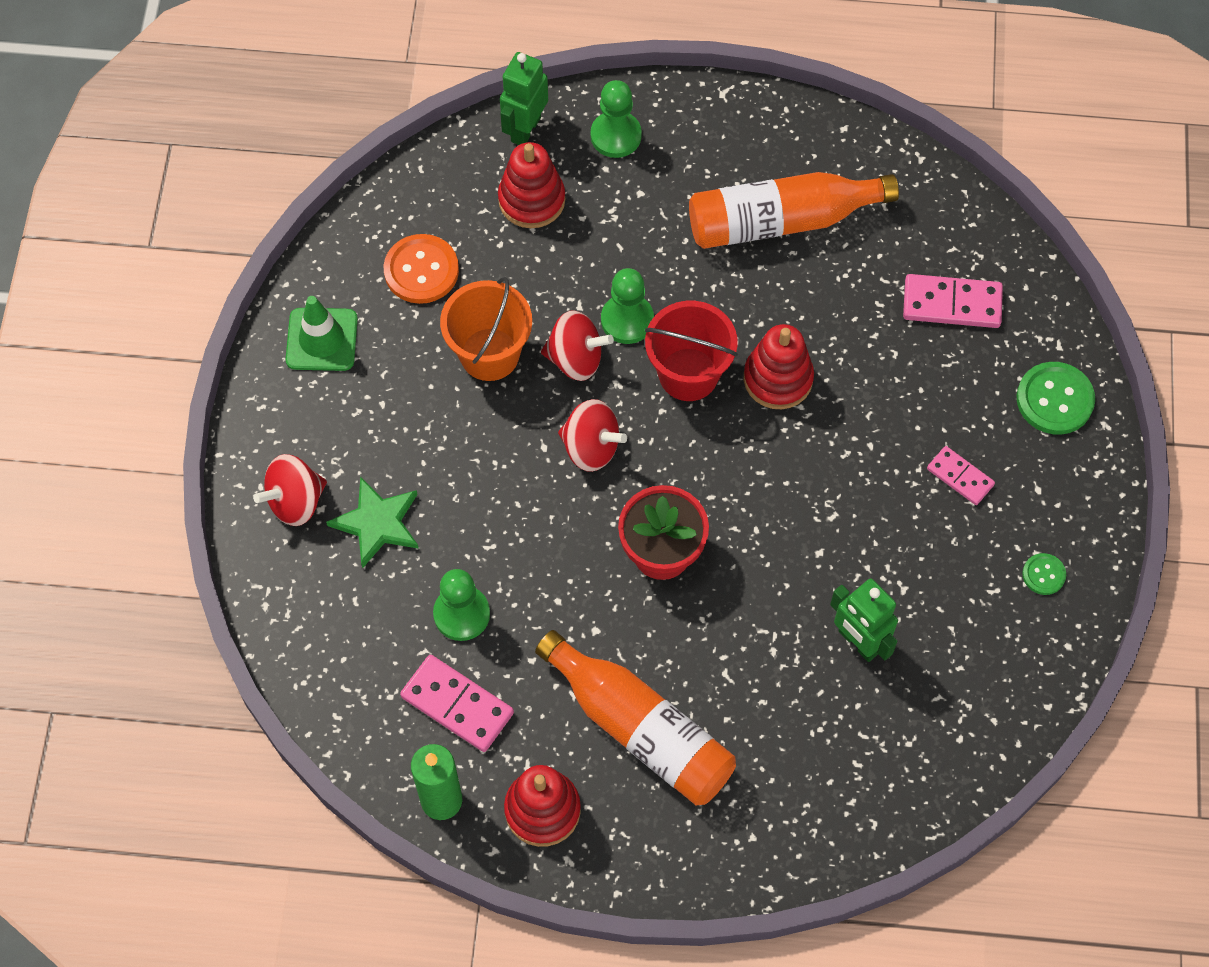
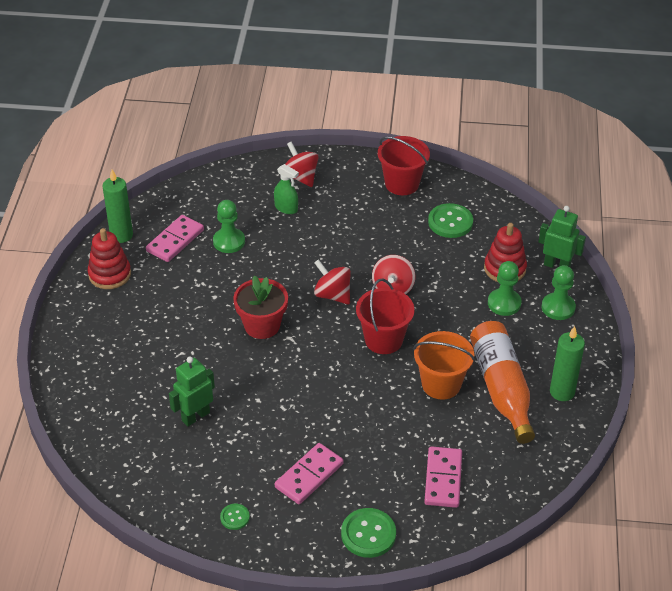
camera: 90 degrees right, 20 degrees down
(322, 339) = (402, 184): green traffic cone -> red bucket
(377, 523) = (286, 208): green star -> green spray bottle
(421, 270) = (450, 222): orange button -> green button
(489, 354) = (395, 251): orange bucket -> orange bucket (441, 384)
(591, 447) = (332, 295): red spinning top -> red spinning top turned 105 degrees clockwise
(627, 320) = (421, 312): green pawn -> green pawn (504, 303)
(640, 729) = (151, 315): orange bottle -> none
(778, 379) = (381, 383): red stacking toy -> none
(784, 146) = (562, 392): none -> green candle
(960, 477) = (309, 475): pink domino -> pink domino, size x1.60

